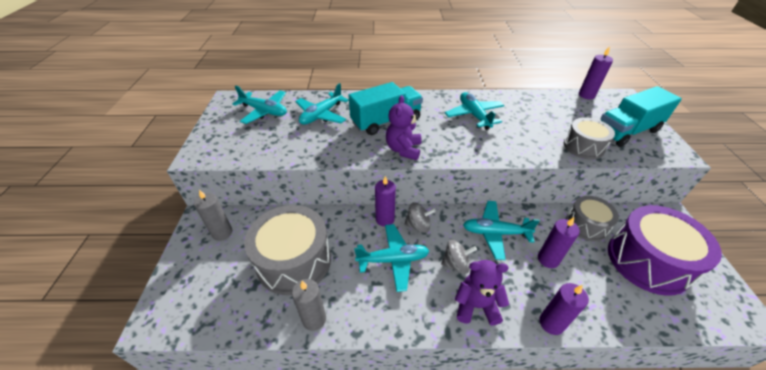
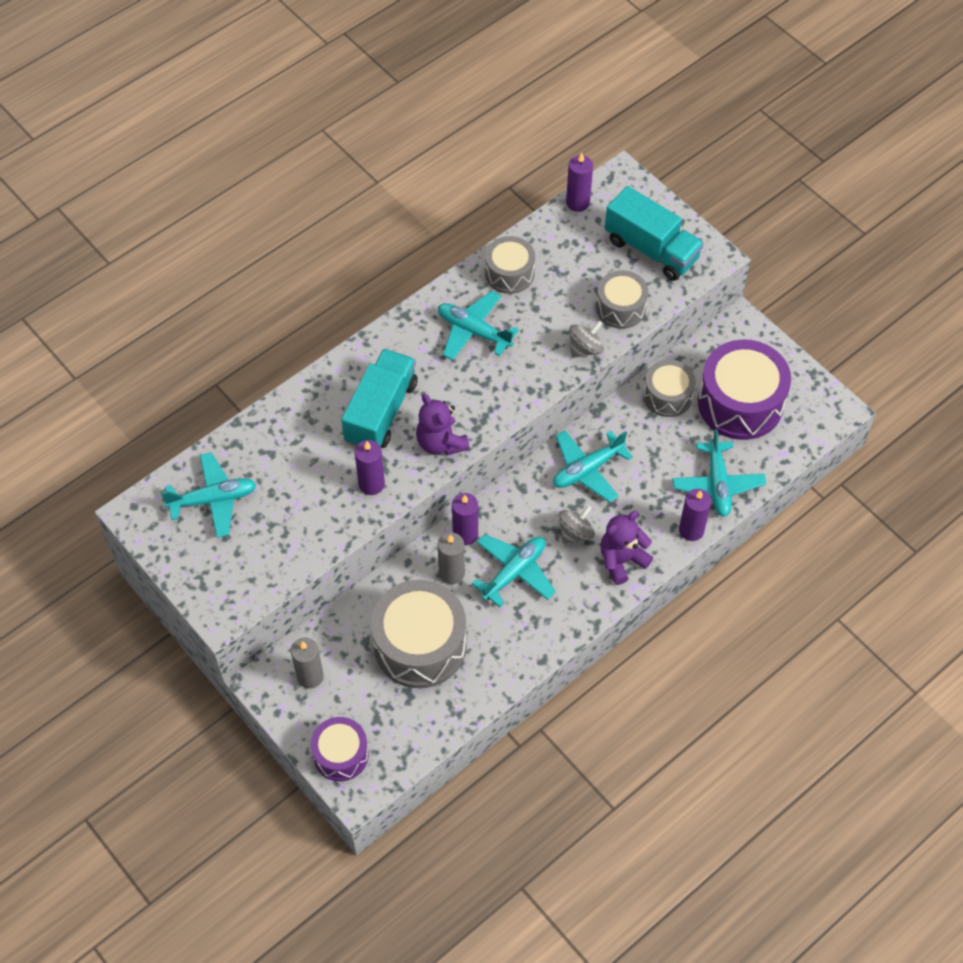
camera: 40 degrees left, 15 degrees up
(177, 290) = (341, 754): none -> purple drum
(314, 319) = (496, 677): grey candle -> grey candle (451, 573)
(321, 115) = (293, 455): turquoise plane -> turquoise plane (717, 484)
(418, 225) = (506, 516): grey spinning top -> grey spinning top (585, 349)
(518, 103) = (509, 273): none -> grey drum
(548, 259) = (654, 465): purple candle -> purple candle (371, 484)
(626, 131) = (651, 249): turquoise truck -> turquoise truck turned 75 degrees counterclockwise

